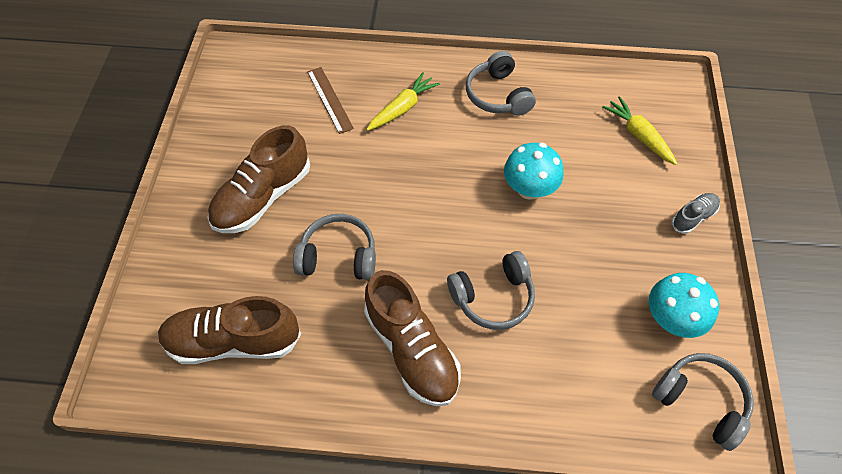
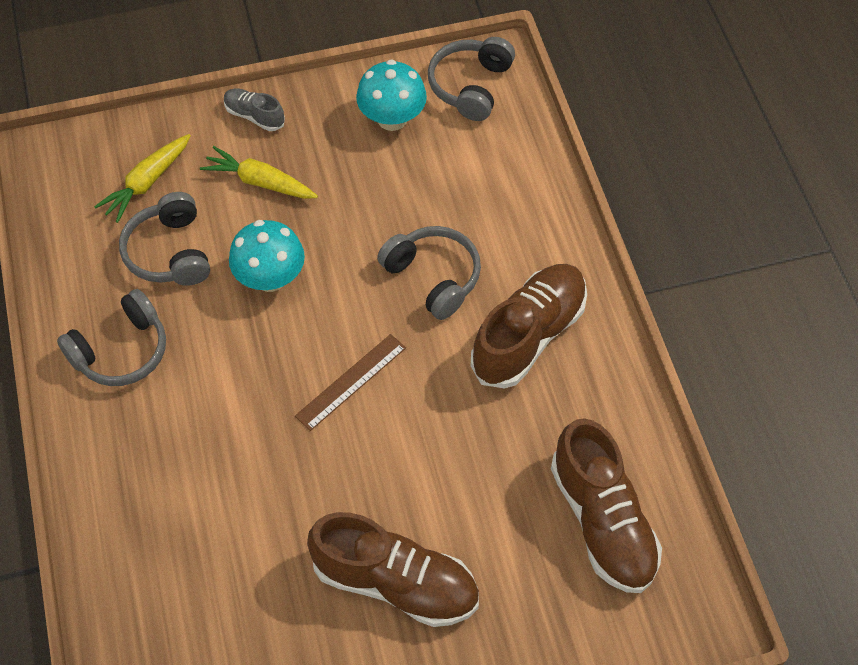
camera: 110 degrees left, 0 degrees up
(329, 99) = (193, 568): brown ruler -> brown ruler (351, 382)
(338, 256) = (446, 452): grey headphones -> grey headphones (169, 252)
(402, 108) = (181, 463): yellow carrot -> yellow carrot (260, 182)

